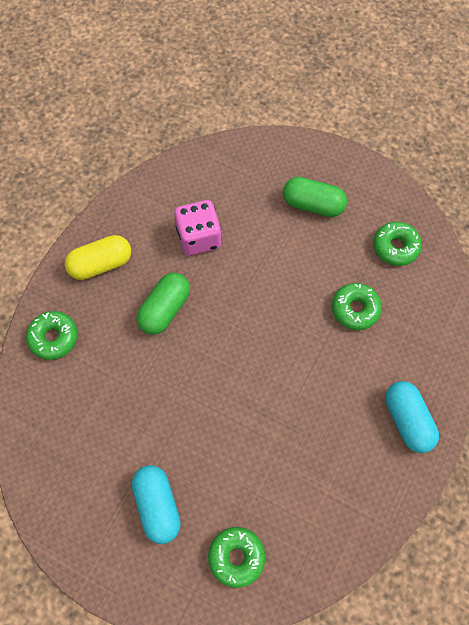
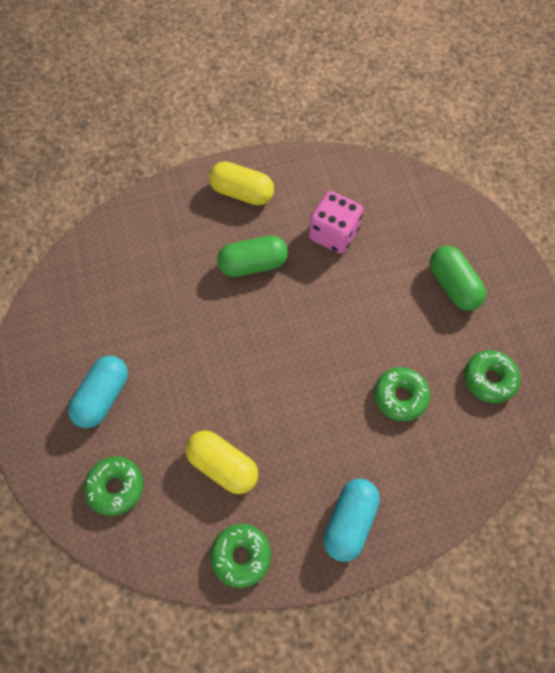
camera: 45 degrees right, 0 degrees up
(54, 338) = (157, 216): green donut -> green donut (241, 555)
(292, 466) = (223, 465): none -> yellow capsule

